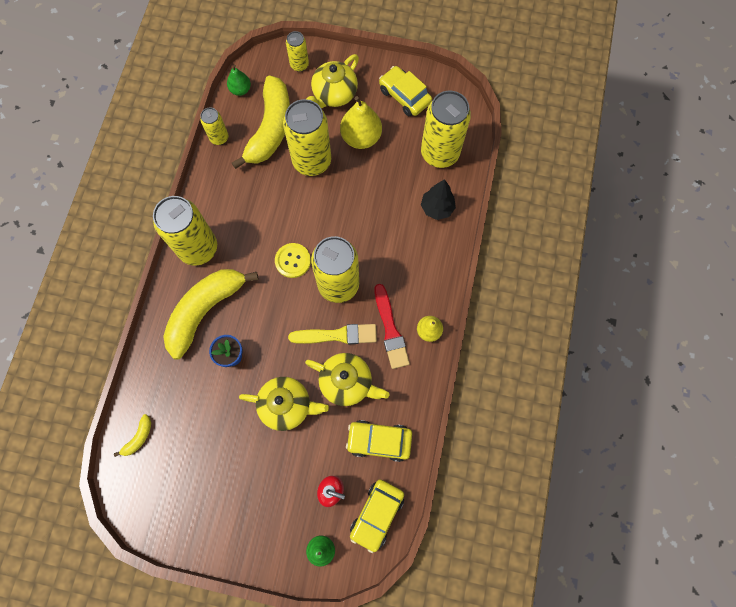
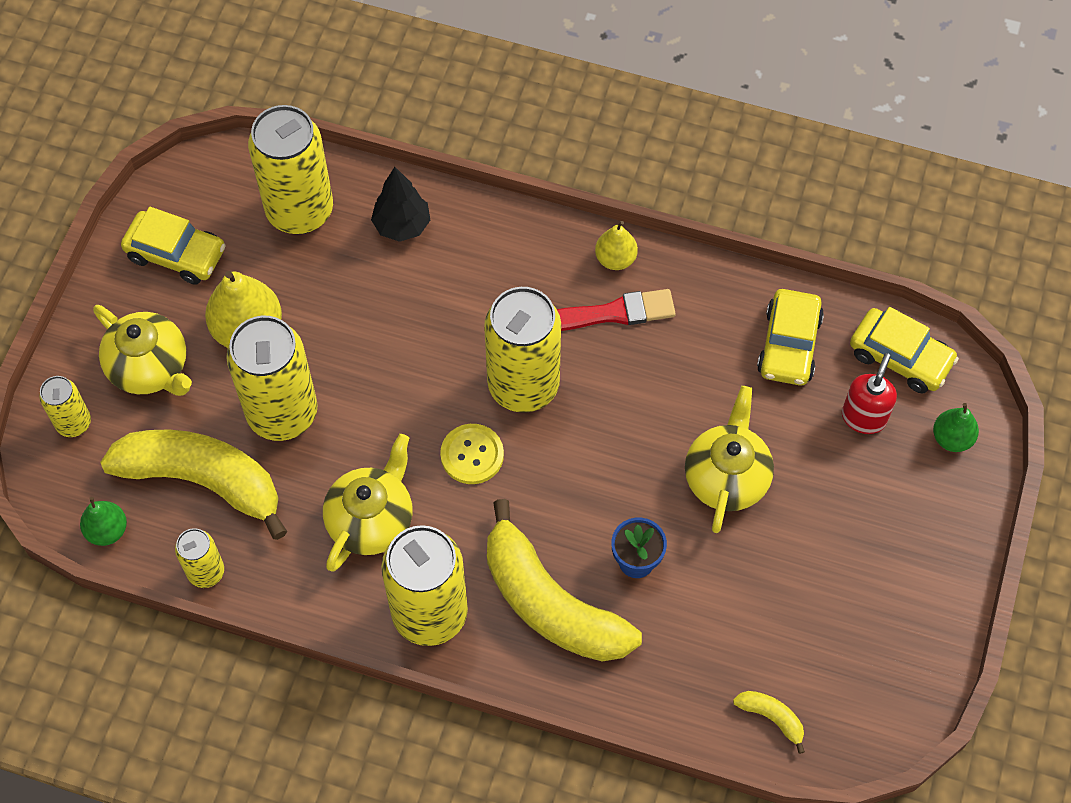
camera: 85 degrees left, 10 degrees down
(337, 335) = (612, 393): yellow brush -> none
(347, 382) = (693, 384): yellow teapot -> yellow teapot (371, 520)
(404, 96) = (176, 254): yellow car -> yellow car turned 120 degrees counterclockwise

